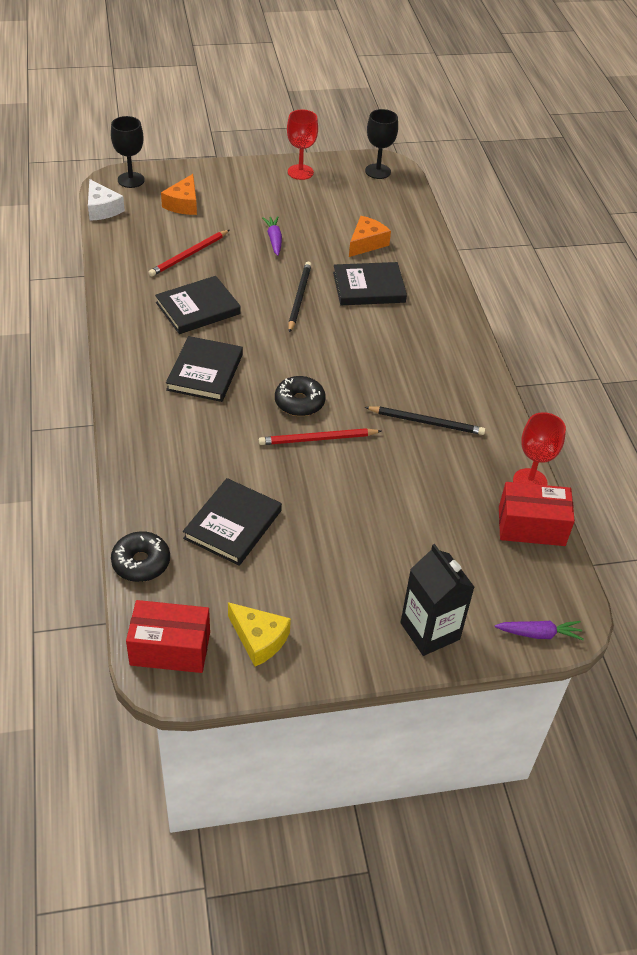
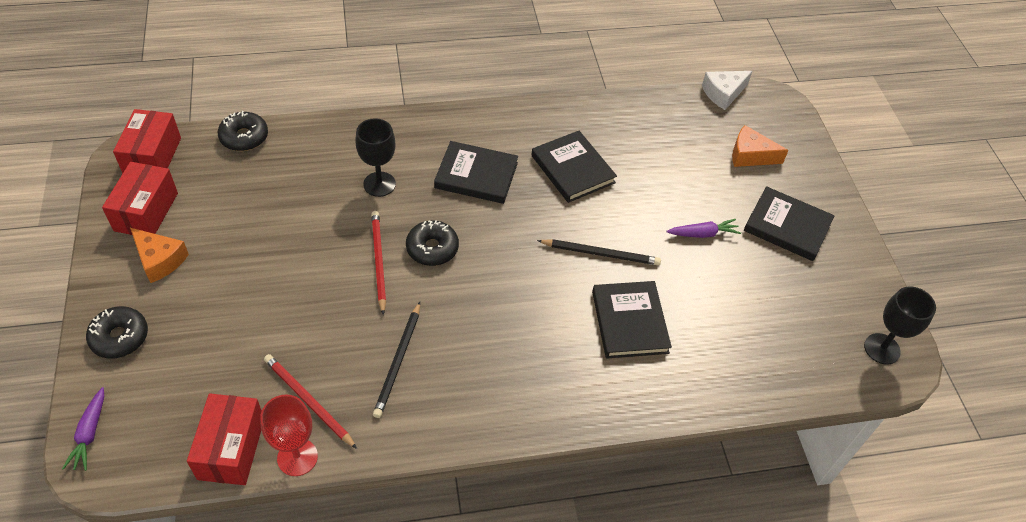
camera: 90 degrees right, 5 degrees up
(131, 180) = (782, 113): black goblet -> black goblet (379, 184)
(189, 255) = (659, 161): red pencil -> red pencil (308, 401)
(233, 524) = (276, 195): black book -> black book (787, 226)
(259, 639) = (146, 212): yellow cheese -> red box
(300, 172) = (849, 263): red goblet -> none
(366, 243) = (717, 325): orange cheese -> orange cheese (159, 260)
(430, 631) = (120, 337): black carton -> black donut

